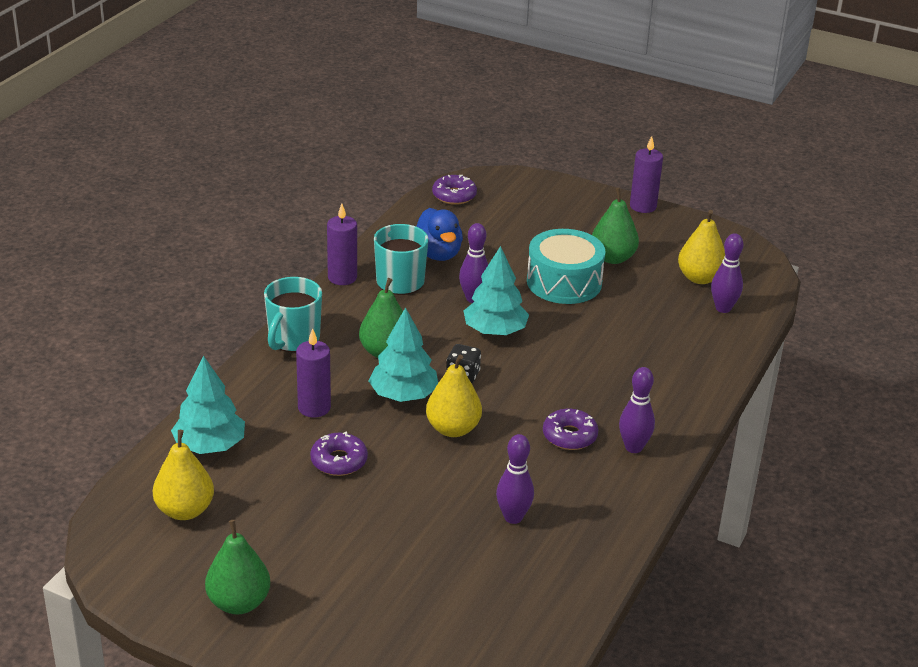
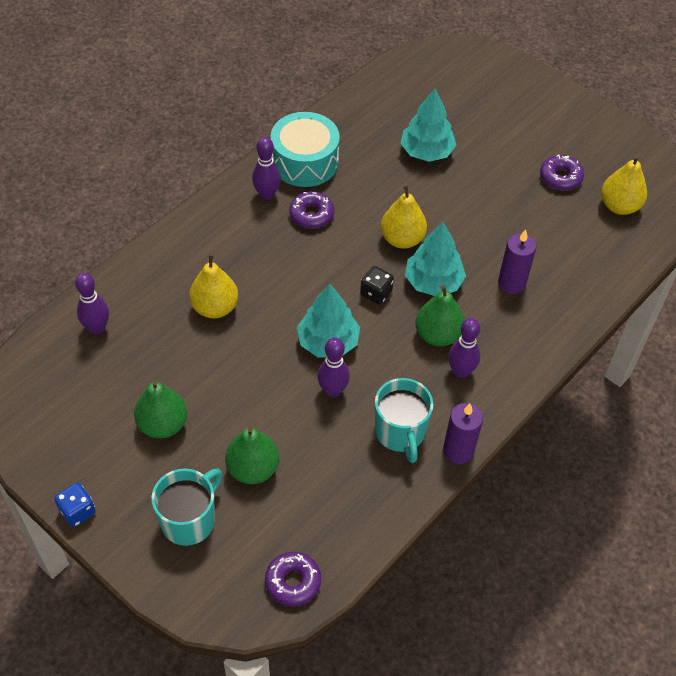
camera: 165 degrees left, 20 degrees up
(210, 446) = (600, 260): turquoise tree -> turquoise tree (426, 151)
(239, 603) = (582, 131): green pear -> green pear (253, 469)
(293, 339) = (520, 368): turquoise mug -> turquoise mug (189, 520)
(339, 461) = (499, 227): purple donut -> purple donut (560, 177)
(437, 254) = (347, 470): blue duck -> none
(513, 517) = (383, 156): purple bowling pin -> purple bowling pin (461, 371)
(564, 282) = (232, 396): turquoise drum -> turquoise drum (305, 161)
(643, 206) = (77, 511): purple candle -> blue dice
(699, 278) = (91, 375): yellow pear -> yellow pear (215, 307)

